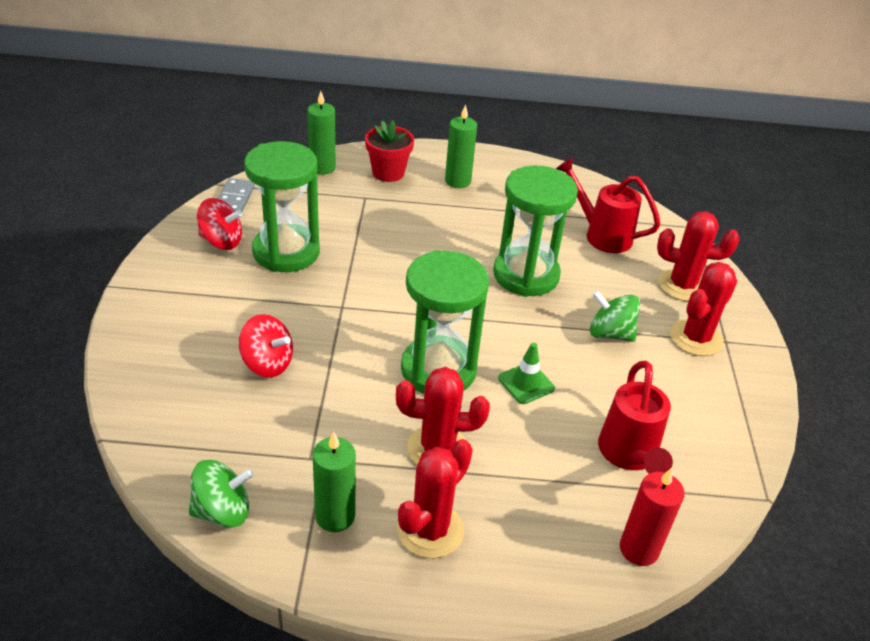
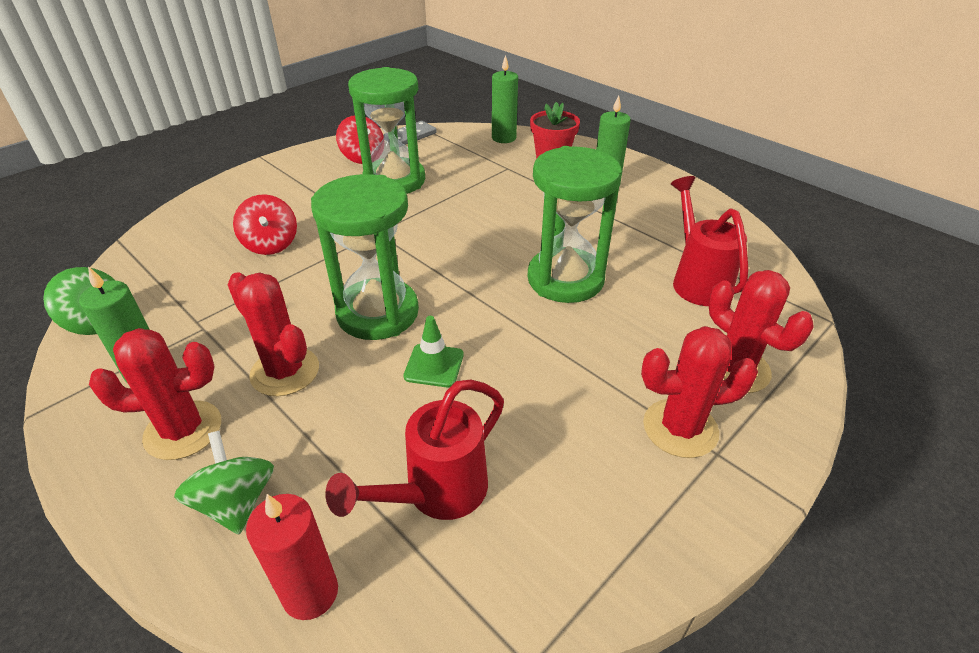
camera: 45 degrees right, 0 degrees up
(610, 333) = (581, 369): green spinning top -> green spinning top (236, 502)

